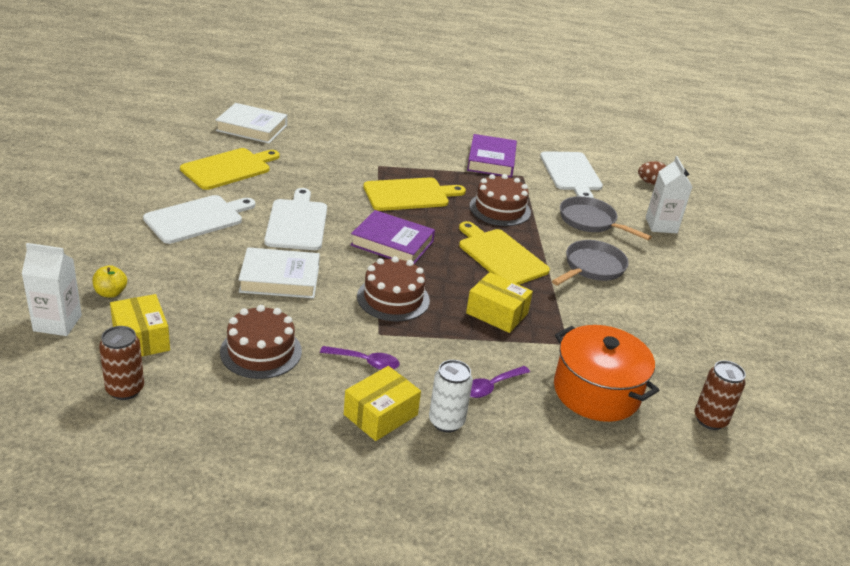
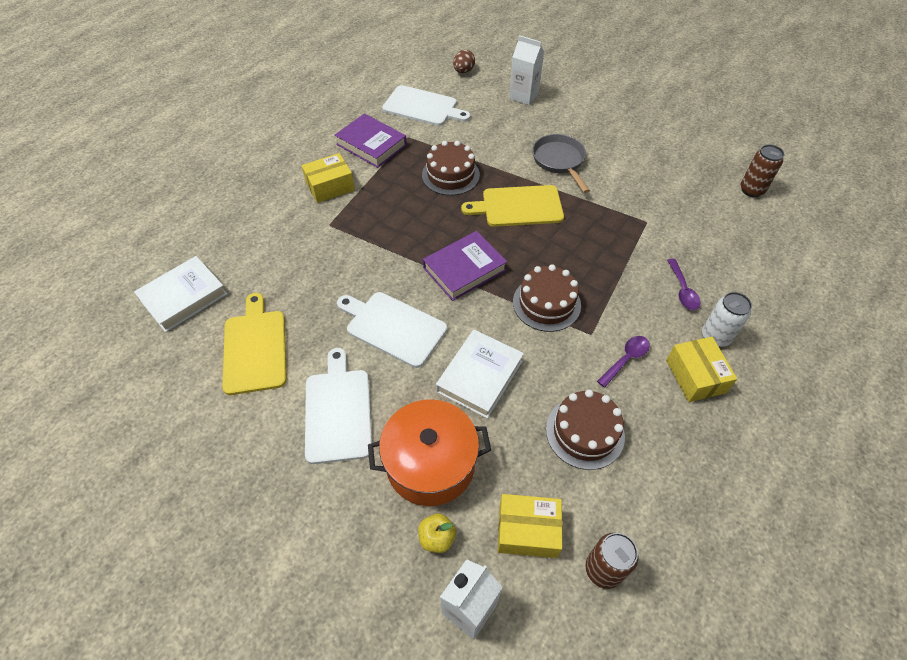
camera: 55 degrees left, 20 degrees up
(409, 194) = (393, 224): yellow cutting board -> none
(497, 313) = (594, 245): yellow box -> yellow box (330, 186)
(590, 221) = (498, 131): grey pan -> none
(596, 392) = (706, 233): orange pot -> orange pot (430, 463)

